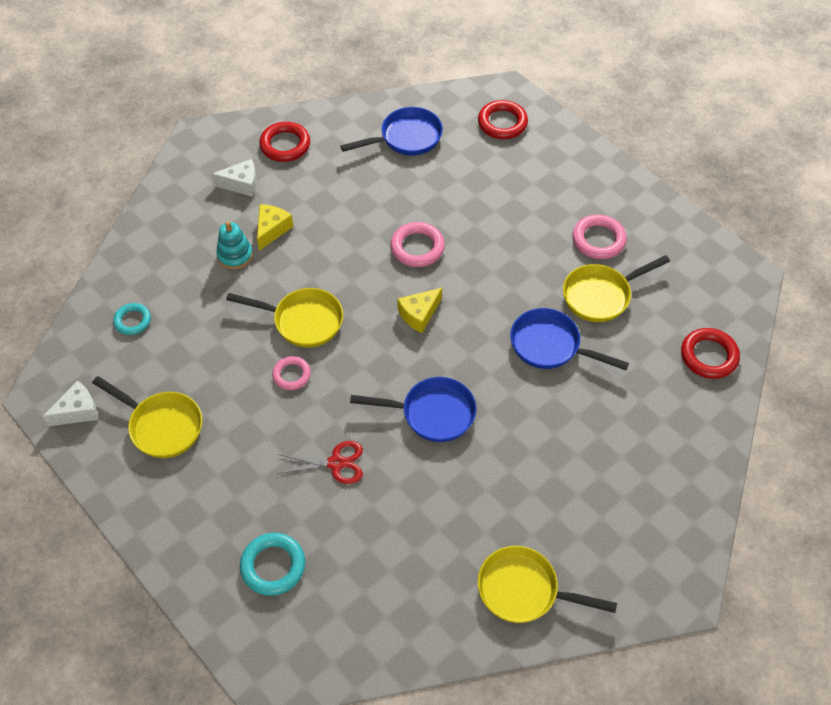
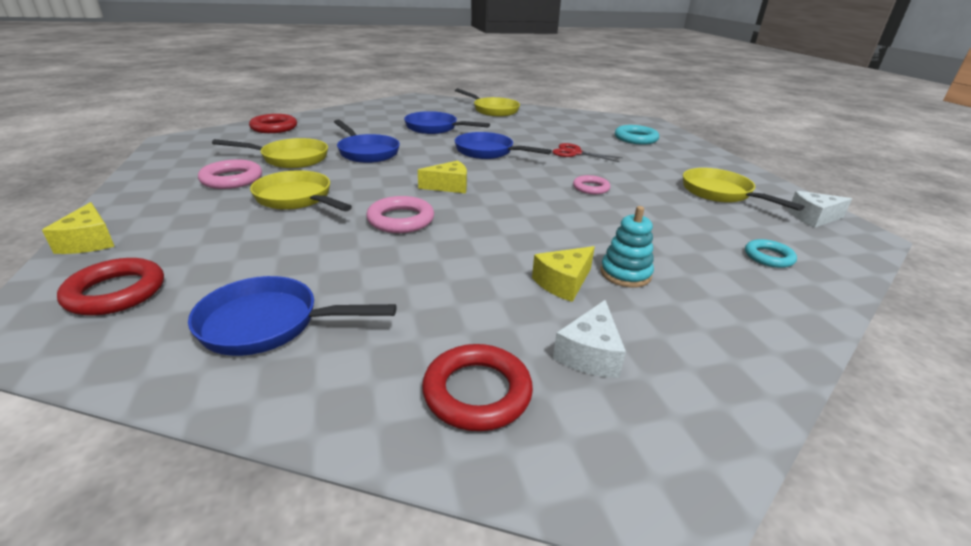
camera: 155 degrees left, 25 degrees down
(241, 184) = (590, 354): white cheese -> white cheese turned 90 degrees counterclockwise
(303, 321) = (563, 209): yellow pan -> yellow pan (297, 199)
(542, 457) = (435, 128): none -> blue pan
(576, 143) = (89, 241): none -> yellow cheese

